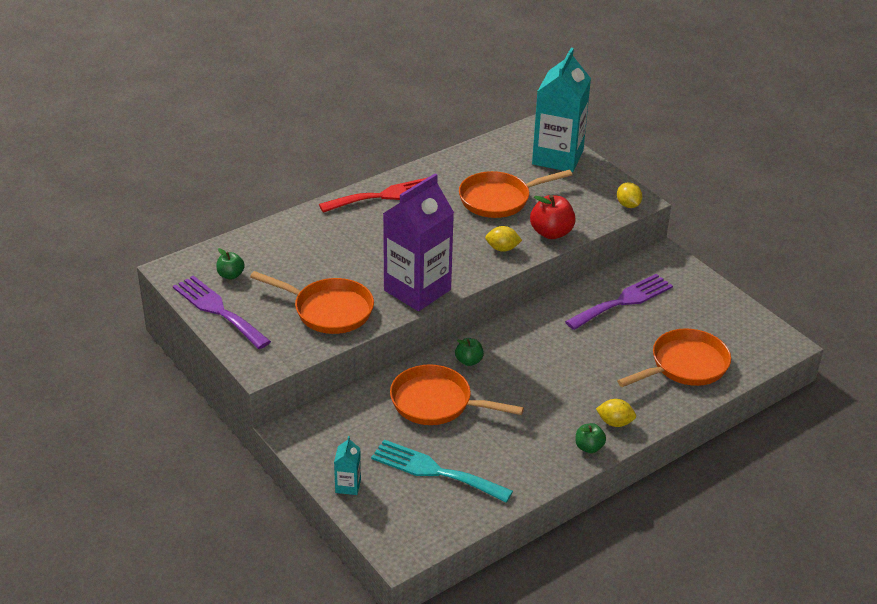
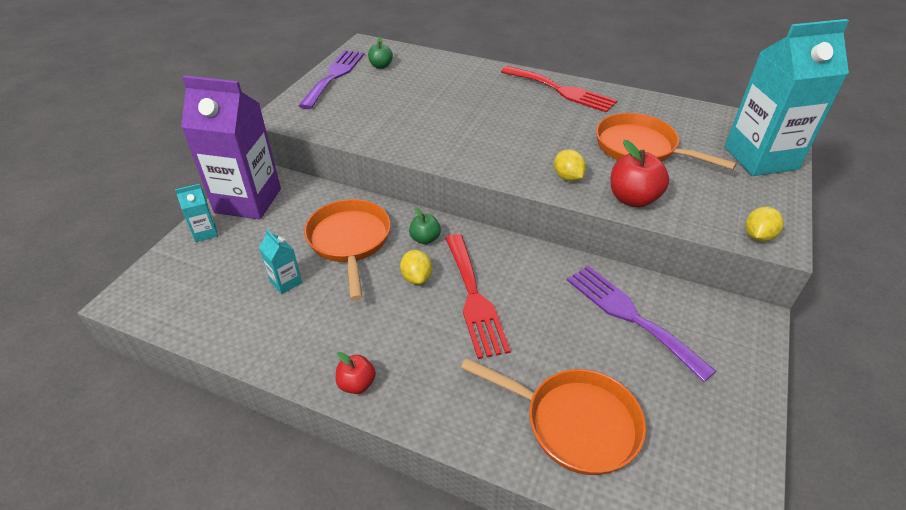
camera: 60 degrees right, 5 degrees up
(328, 310) = (378, 120): orange pan -> none
(417, 290) = (450, 152): purple carton -> purple carton (248, 201)
(435, 471) = (252, 277): turquoise fork -> none
(456, 453) = (286, 282): none -> turquoise carton
(553, 362) = (474, 298): none -> red fork
(589, 447) = (357, 384): green apple -> red apple
(615, 422) = (415, 392): yellow lemon -> yellow lemon (416, 277)
(623, 301) = (630, 316): purple fork -> purple fork turned 150 degrees counterclockwise

